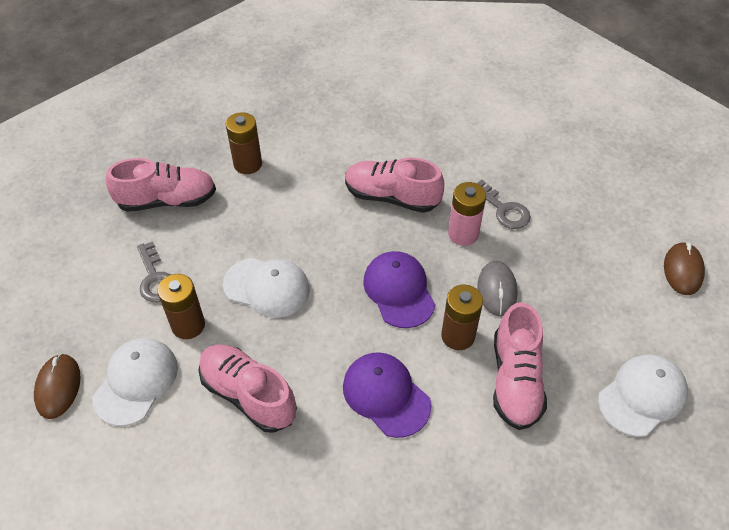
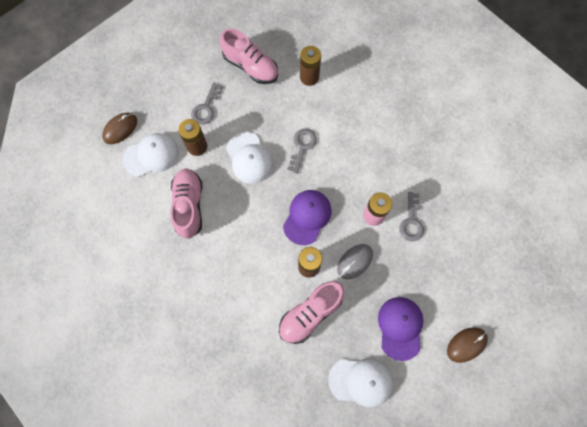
camera: 45 degrees right, 20 degrees up
(315, 231) = (302, 147): none -> grey key
(386, 395) = (245, 263): purple cap -> purple cap (400, 327)
(391, 197) = (360, 161): pink shoe -> none

